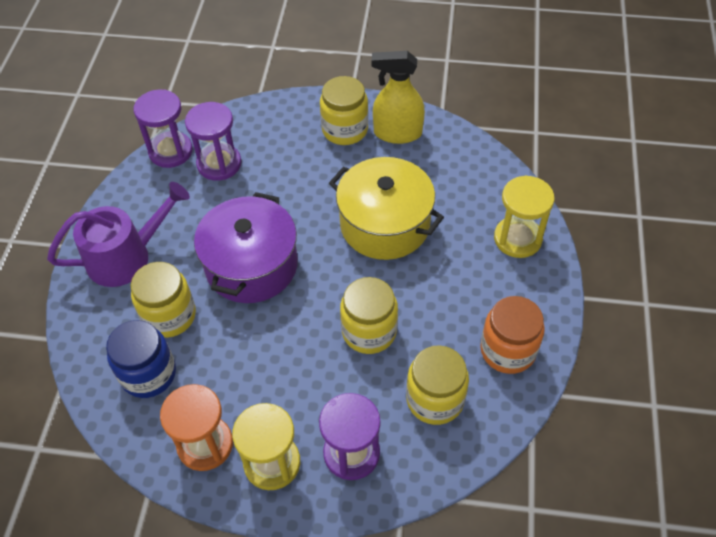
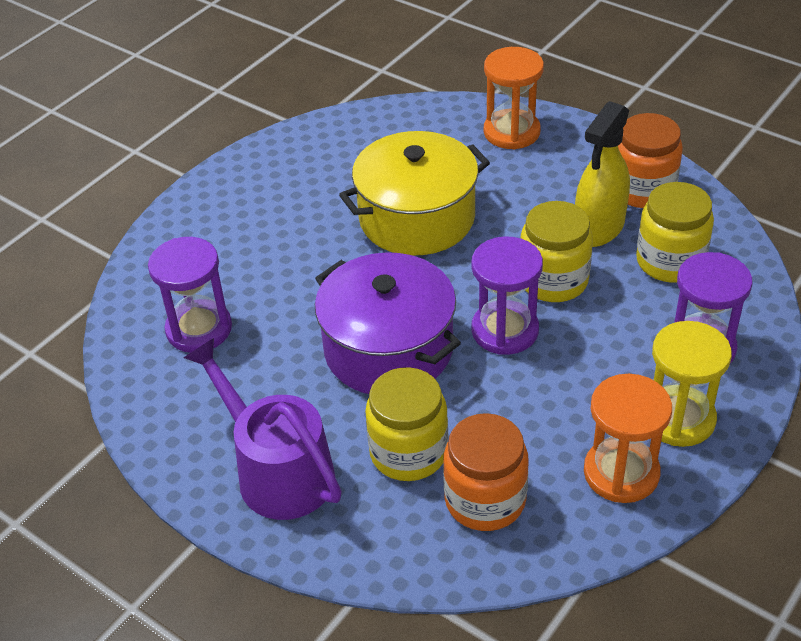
camera: 60 degrees left, 10 degrees down
(126, 257) = (277, 471): purple watering can -> purple watering can turned 45 degrees counterclockwise
(148, 374) = (485, 500): blue jar -> orange jar
(170, 151) = (132, 371): purple hourglass -> purple hourglass (505, 330)
(345, 130) = (248, 201): yellow jar -> none
(397, 133) = (293, 162): yellow spray bottle -> yellow spray bottle (599, 228)
(517, 238) = (511, 132): yellow hourglass -> orange hourglass

